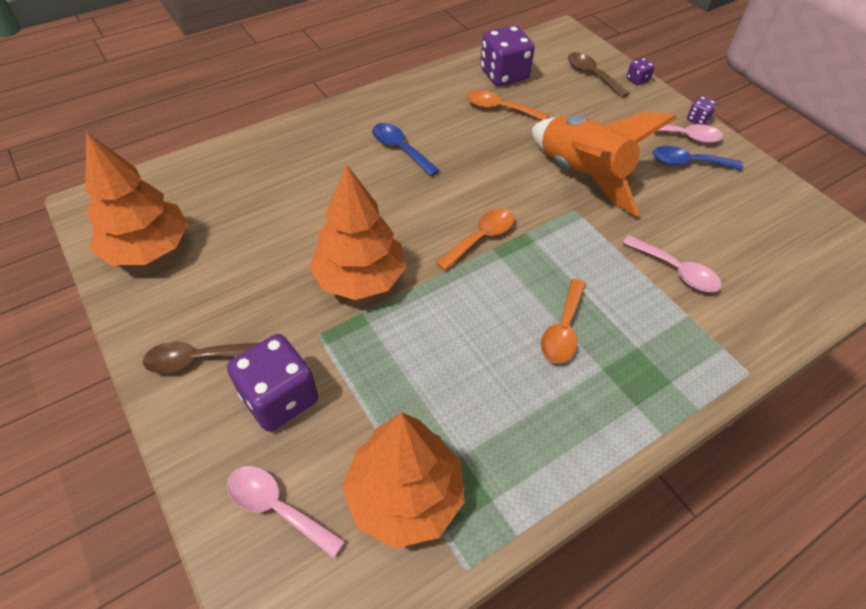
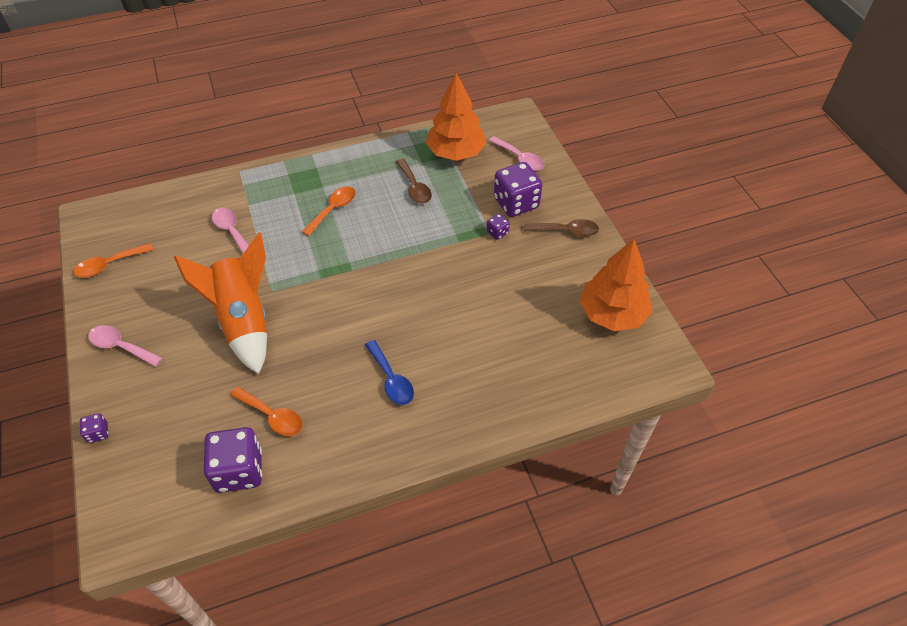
camera: 165 degrees left, 0 degrees up
(360, 278) = (455, 264): orange tree -> none
(481, 238) = (356, 279): orange spoon -> orange spoon (109, 265)
(592, 75) = (141, 451): brown spoon -> brown spoon (414, 187)
(688, 163) = (143, 317): blue spoon -> none
(698, 119) = (87, 365): purple dice -> purple dice (497, 232)

